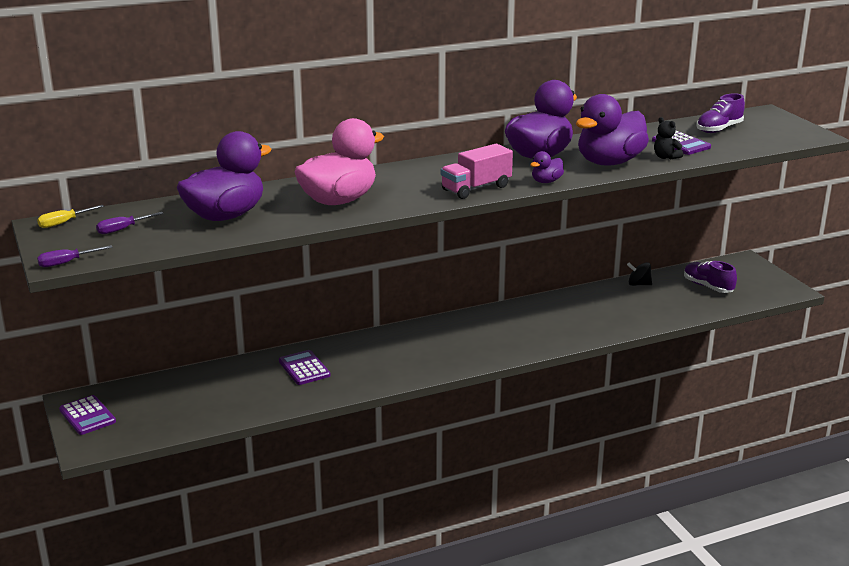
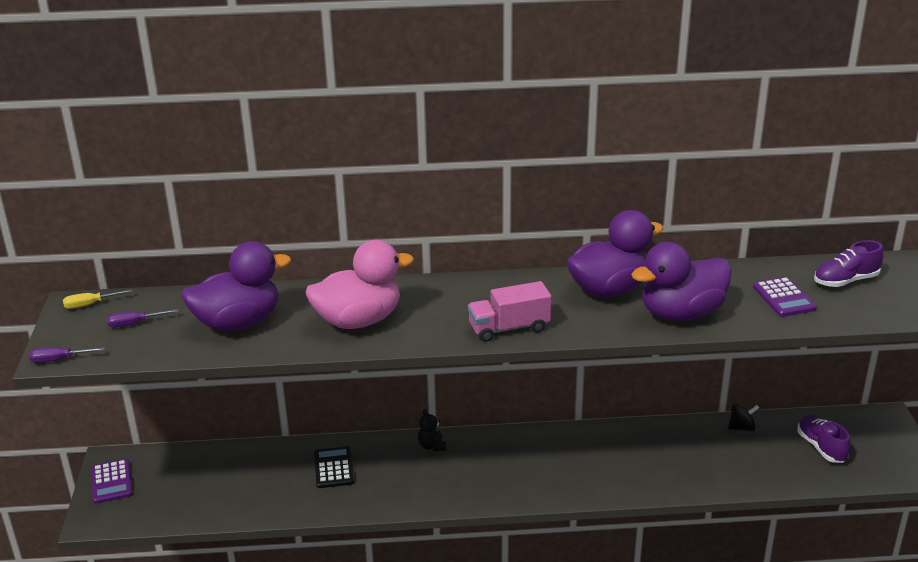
camera: 20 degrees right, 5 degrees up
(304, 368) = (334, 468): purple calculator -> black calculator
(546, 181) = (591, 331): purple duck -> none
(638, 284) = (741, 427): black spinning top -> black spinning top turned 135 degrees clockwise
(665, 157) = (752, 316): black teddy bear -> black teddy bear (432, 446)

